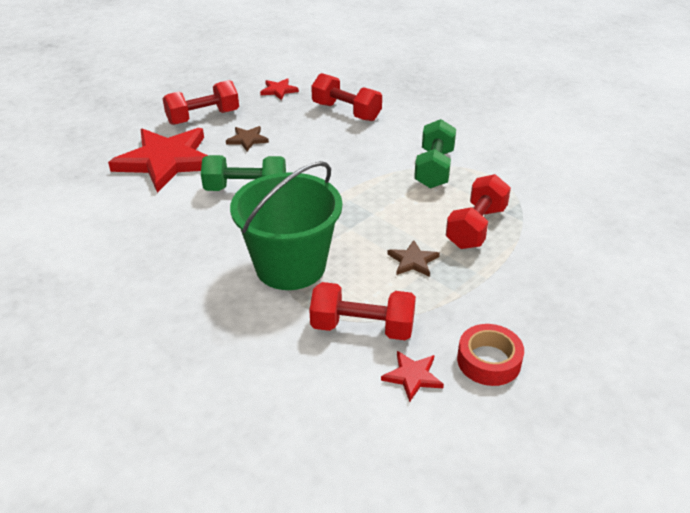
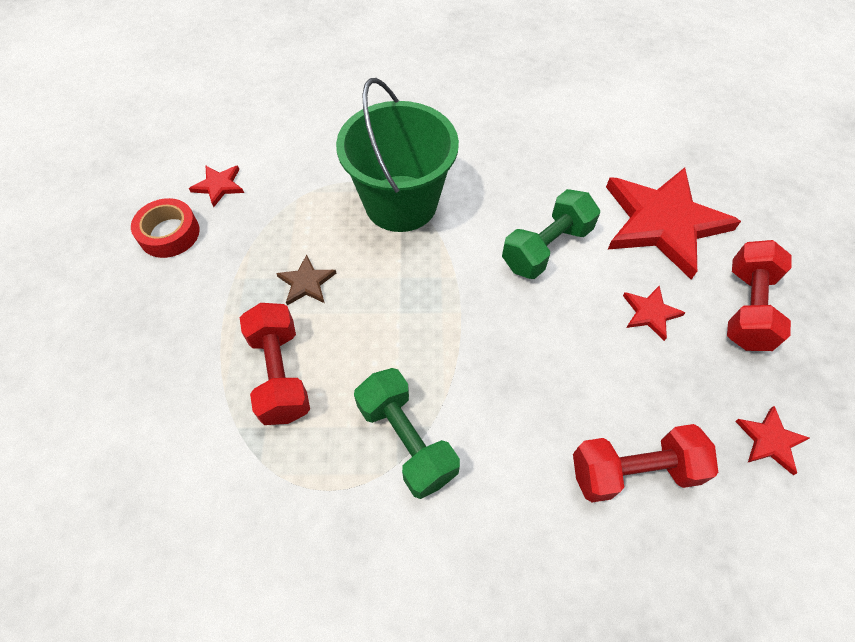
camera: 135 degrees right, 20 degrees up
(247, 139) = (650, 313): brown star -> red star
(362, 328) = (288, 194): red dumbbell -> none

